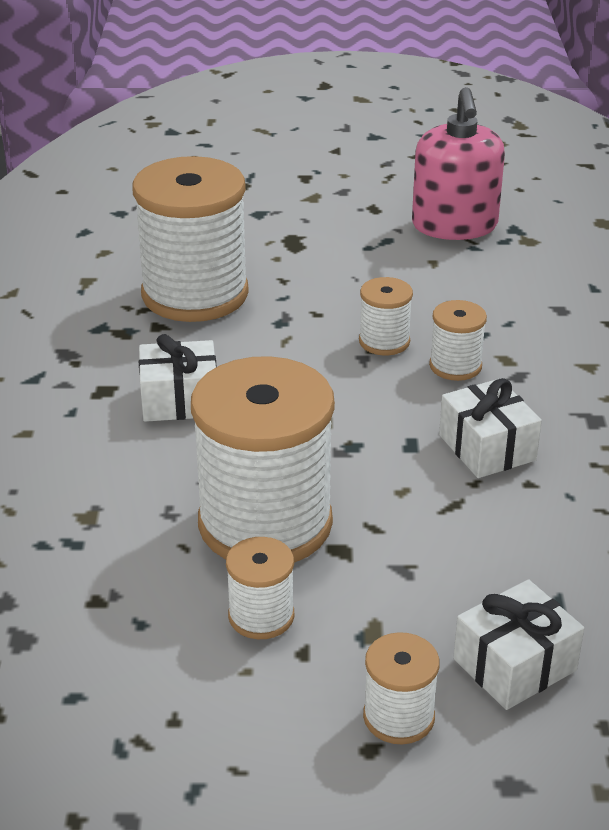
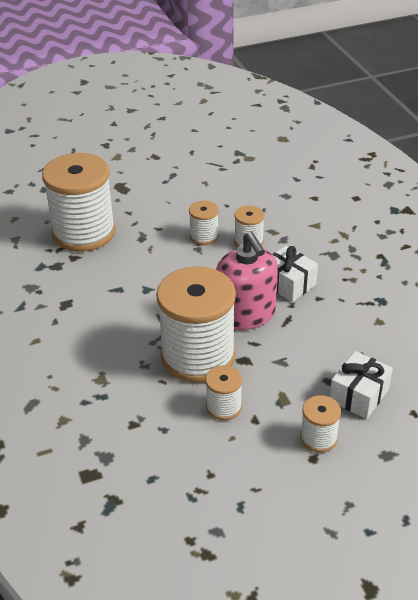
camera: 20 degrees left, 5 degrees up
(180, 400) = (112, 299): white gift -> none
(454, 225) = (205, 157): pink soap dispenser -> pink soap dispenser (246, 314)

